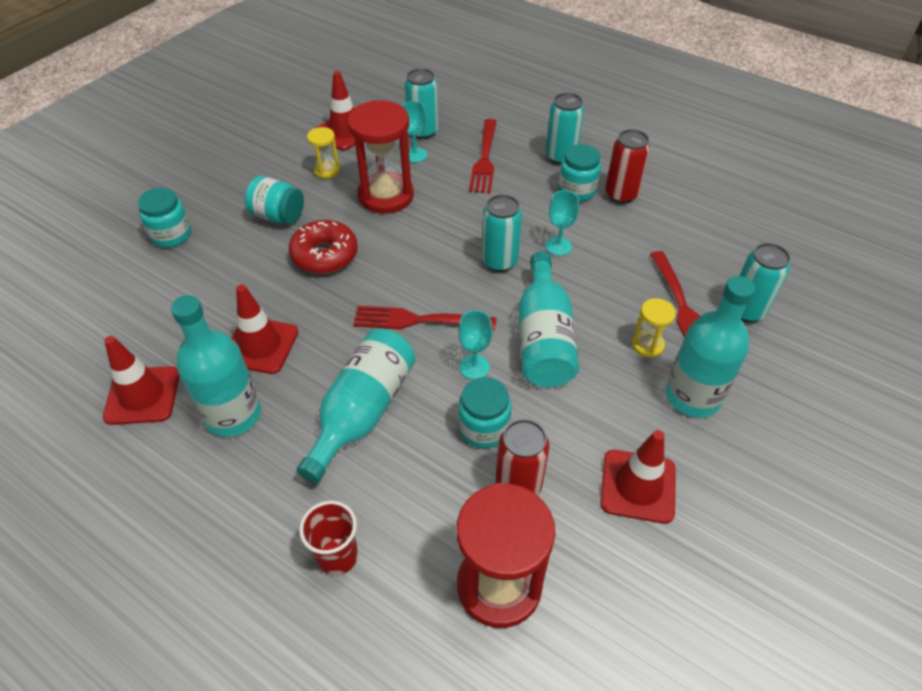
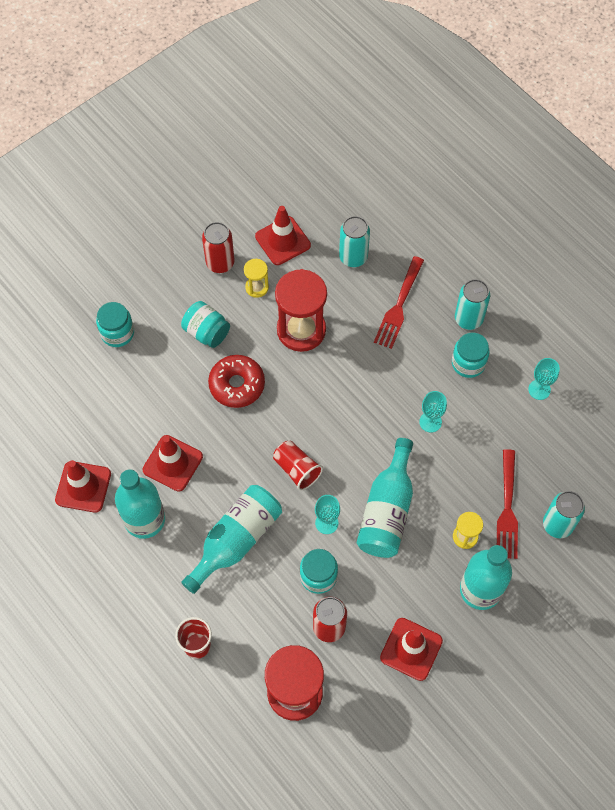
camera: 15 degrees right, 15 degrees up
(415, 155) = (338, 286): turquoise goblet -> turquoise goblet (539, 389)
(419, 320) = (297, 469): red fork -> red cup
(499, 261) = (376, 426): turquoise can -> none
(621, 194) = (505, 377): red can -> red can (220, 263)

